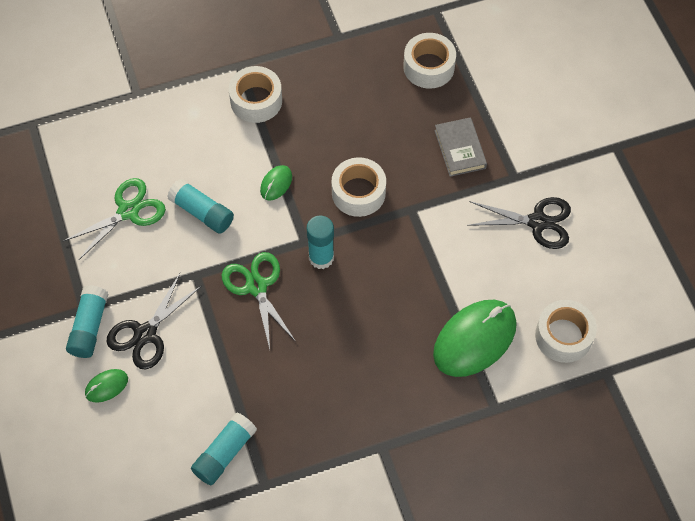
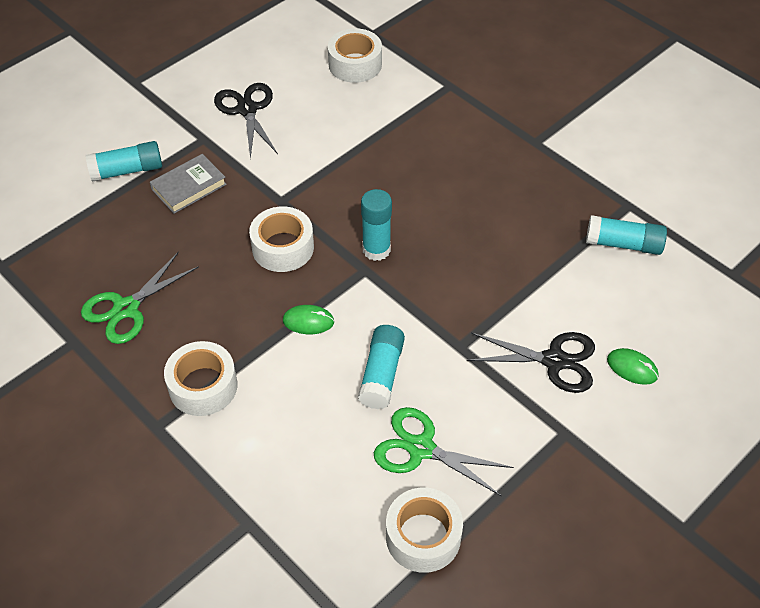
camera: 115 degrees left, 10 degrees down
(89, 327) = (582, 416): turquoise glue stick -> turquoise glue stick (127, 170)
(256, 286) = (440, 289): green scissors -> green scissors (126, 308)
(428, 67) = (89, 245): white tape -> white tape (423, 536)
(474, 339) = (394, 115): green mouse -> none

